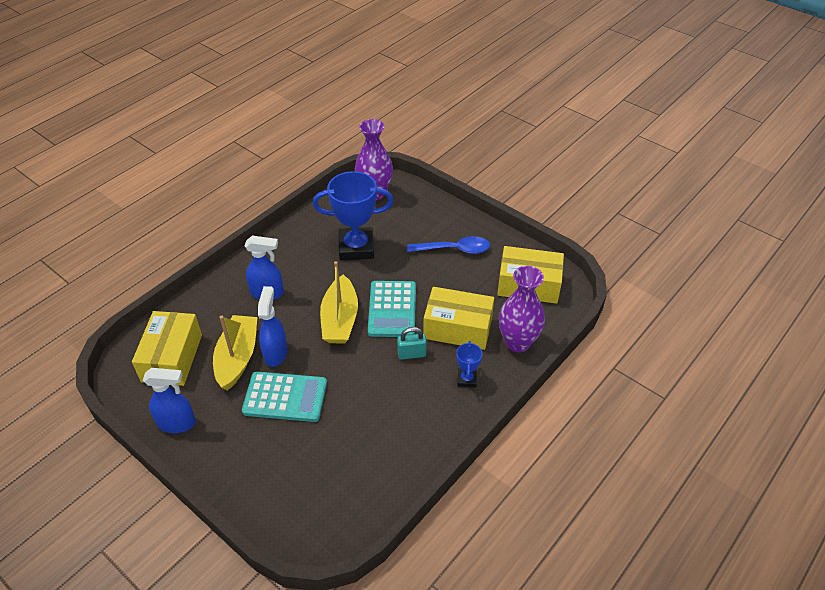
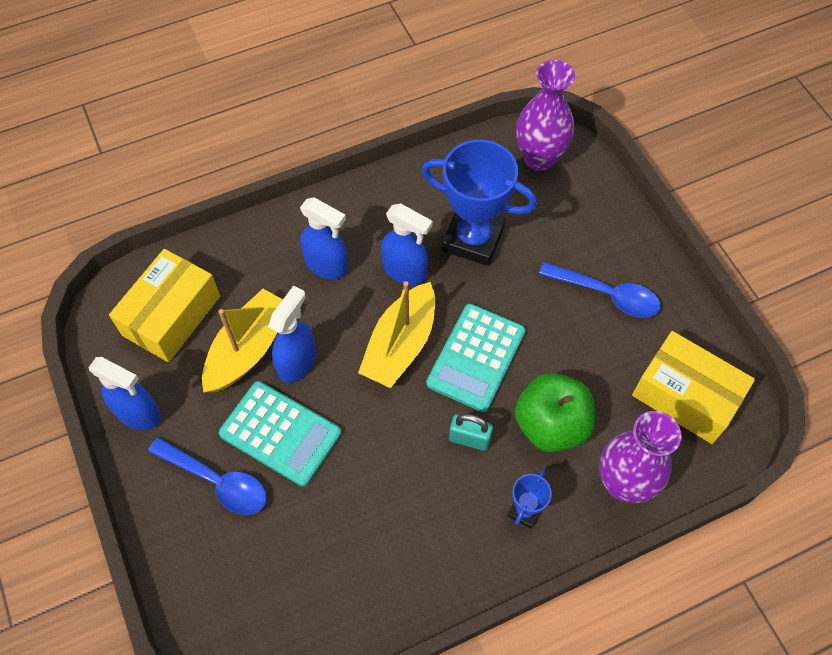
camera: 25 degrees right, 15 degrees up
(255, 441) = (217, 481): none -> blue spoon
(321, 279) = (405, 271): none -> blue spray bottle
(458, 328) = (551, 425): yellow box -> green apple

